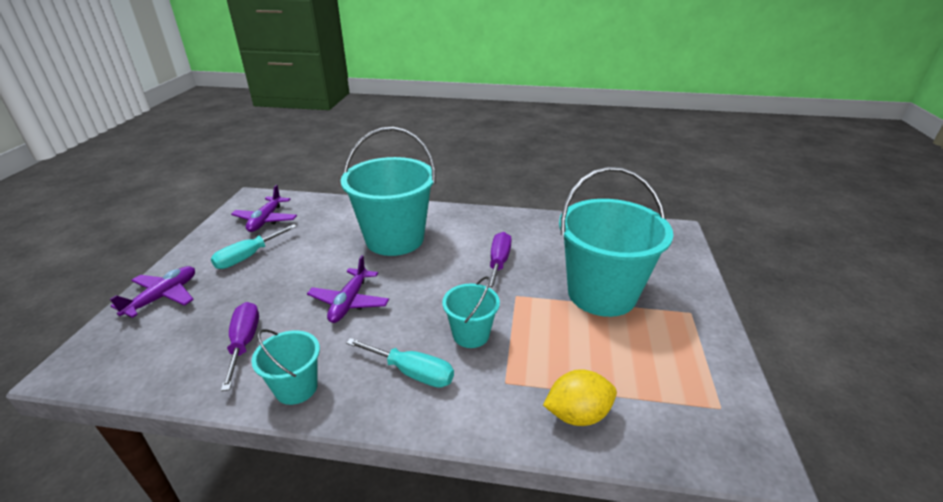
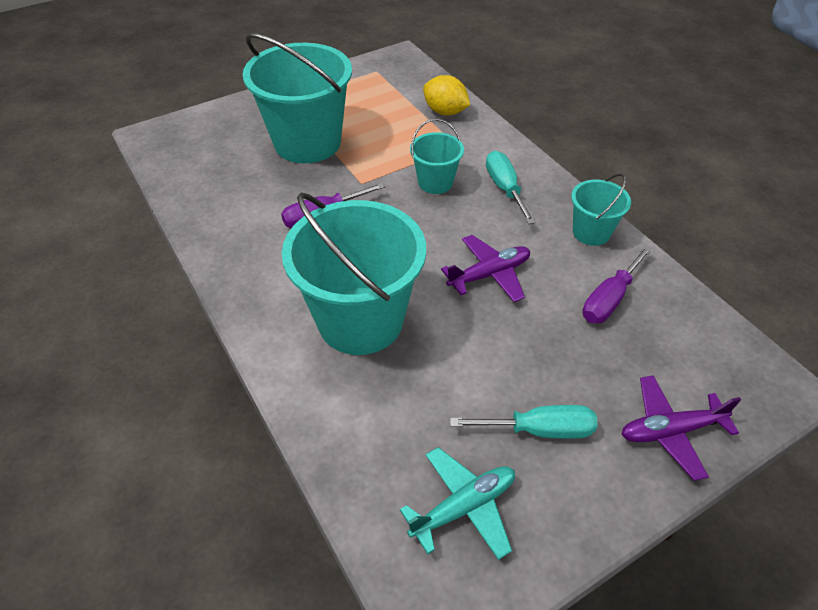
camera: 130 degrees left, 15 degrees up
(266, 220) = (463, 507): purple plane -> turquoise plane

